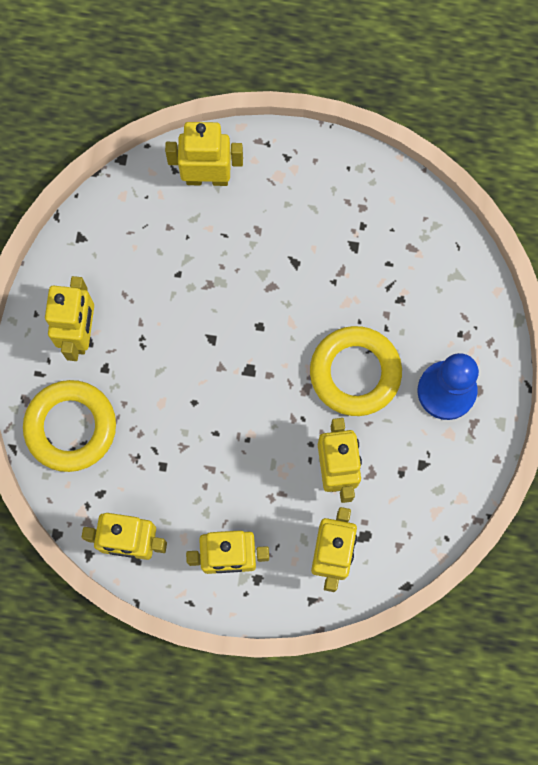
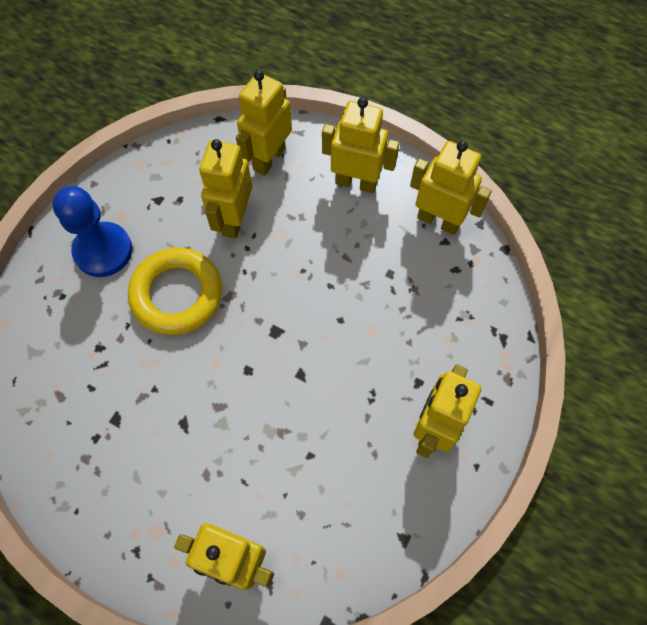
camera: 160 degrees left, 10 degrees down
(71, 427) = (468, 337): yellow ring -> none

